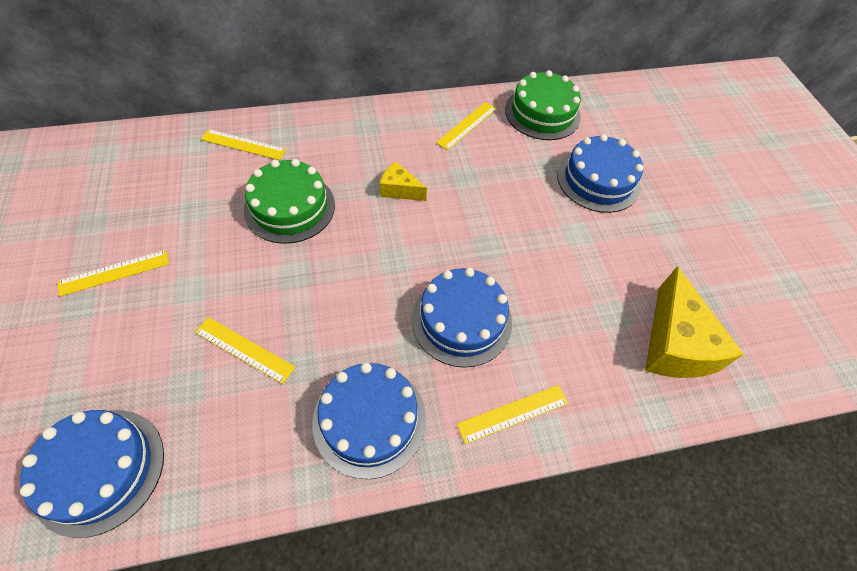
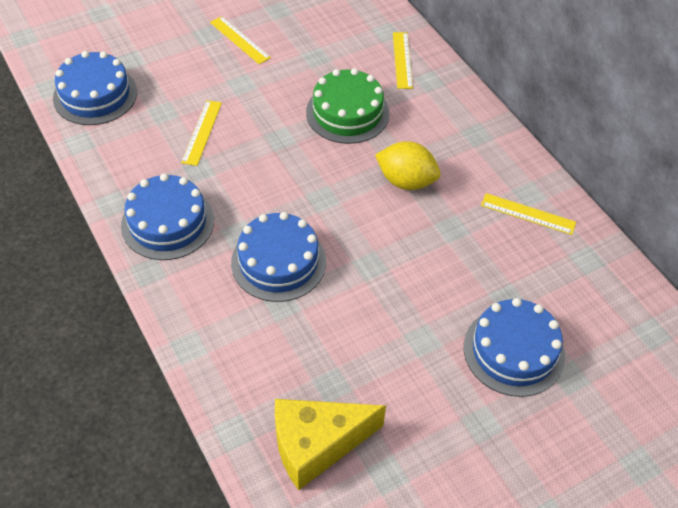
camera: 75 degrees right, 5 degrees down
(399, 190) = (406, 181): yellow cheese -> yellow lemon
(513, 414) = (200, 317): yellow ruler -> none
(542, 113) = (593, 280): green cake -> none

